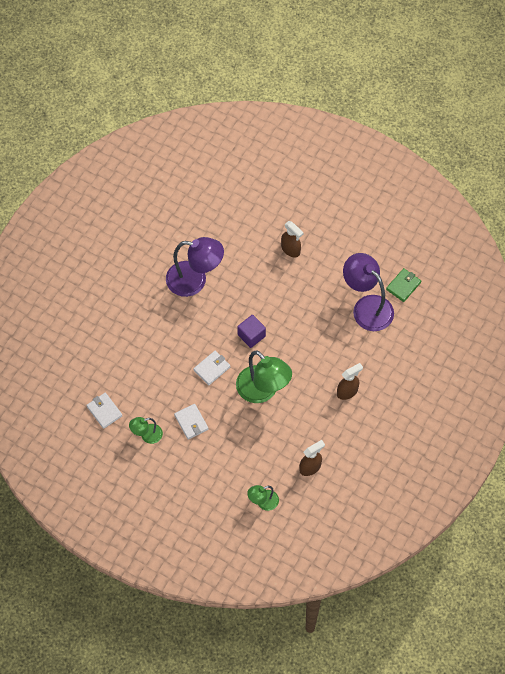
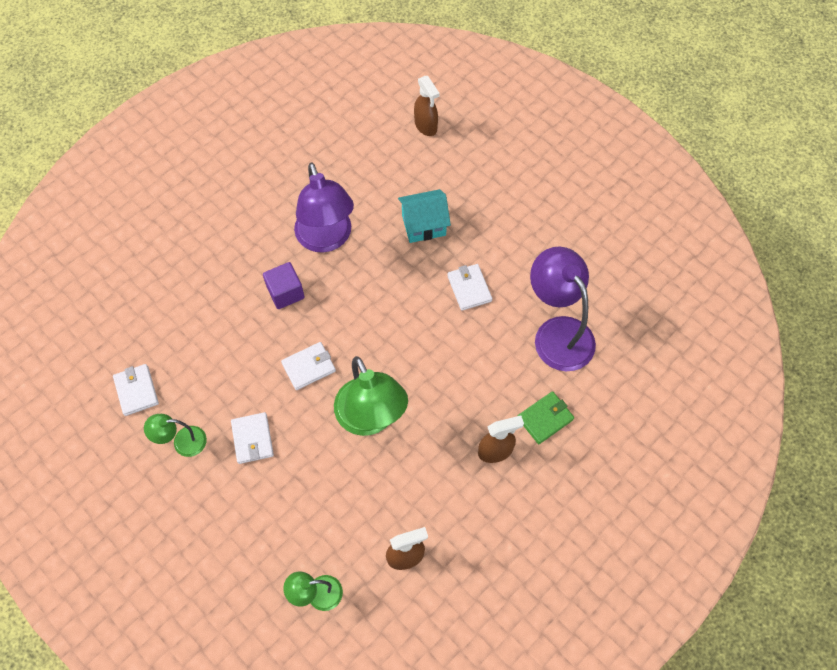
camera: 15 degrees right, 0 degrees up
(195, 280) = (326, 239): purple lamp -> purple lamp turned 45 degrees clockwise
(251, 335) = (380, 333): purple cube -> purple cube (285, 292)
(258, 255) = (424, 225): none -> turquoise house
(291, 250) = (471, 228): brown spray bottle -> brown spray bottle (426, 126)
(301, 291) = (469, 288): none -> white wallet
(403, 286) = (618, 315): green wallet -> green wallet (545, 418)

